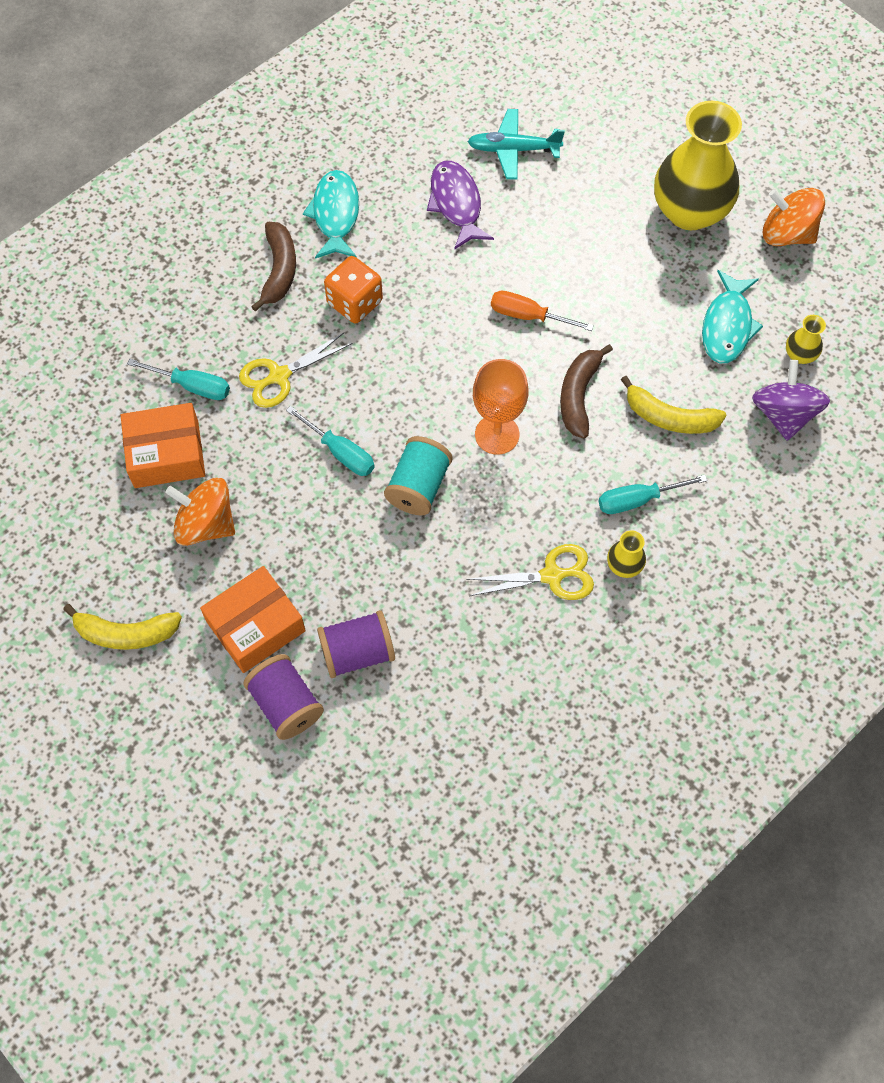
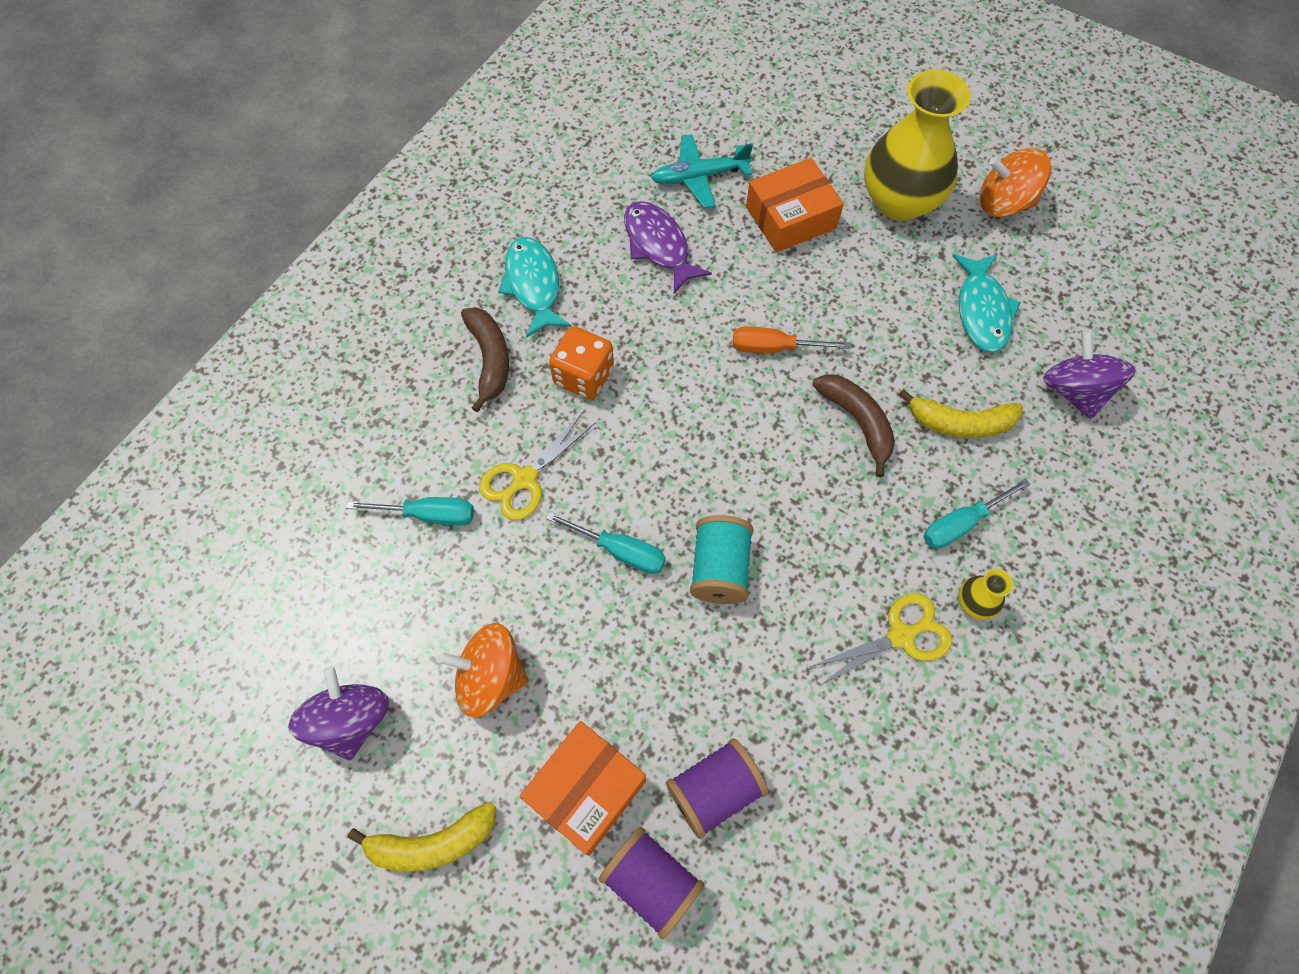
camera: 15 degrees left, 0 degrees up
(87, 528) = (350, 720): none -> purple spinning top
(166, 454) = (421, 603): orange box -> orange box (791, 217)
(497, 434) = (785, 487): orange goblet -> none
(579, 395) = (857, 422): brown banana -> brown banana turned 150 degrees clockwise
(800, 355) = (1066, 324): yellow vase -> none

